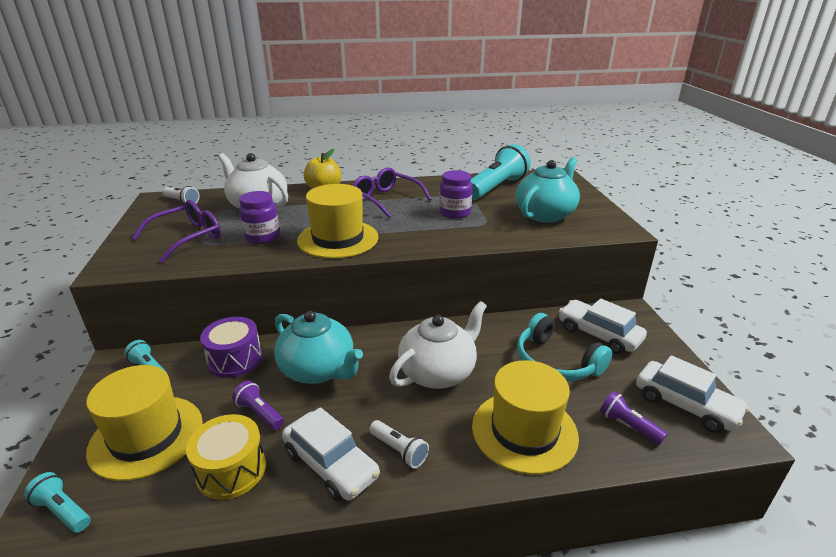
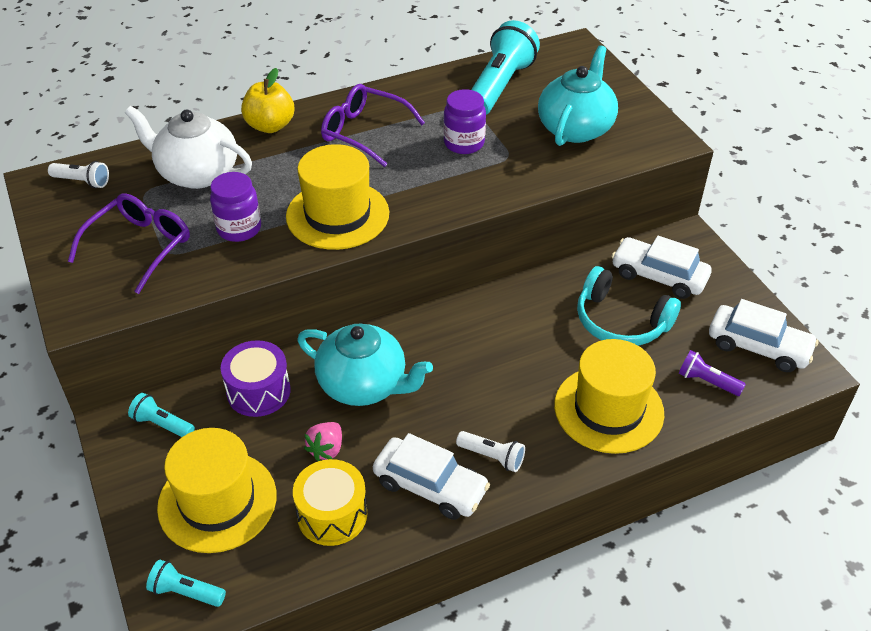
camera: 15 degrees left, 15 degrees up
(260, 413) = (326, 449): purple flashlight -> pink strawberry
(438, 372) = (499, 360): white teapot -> none

